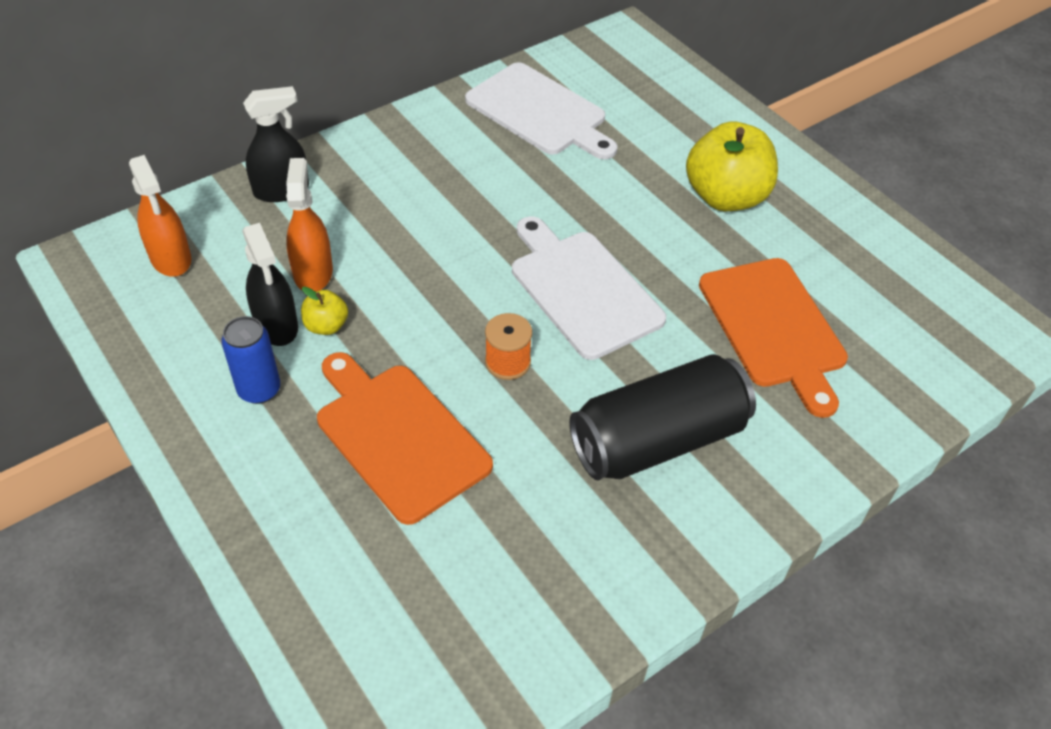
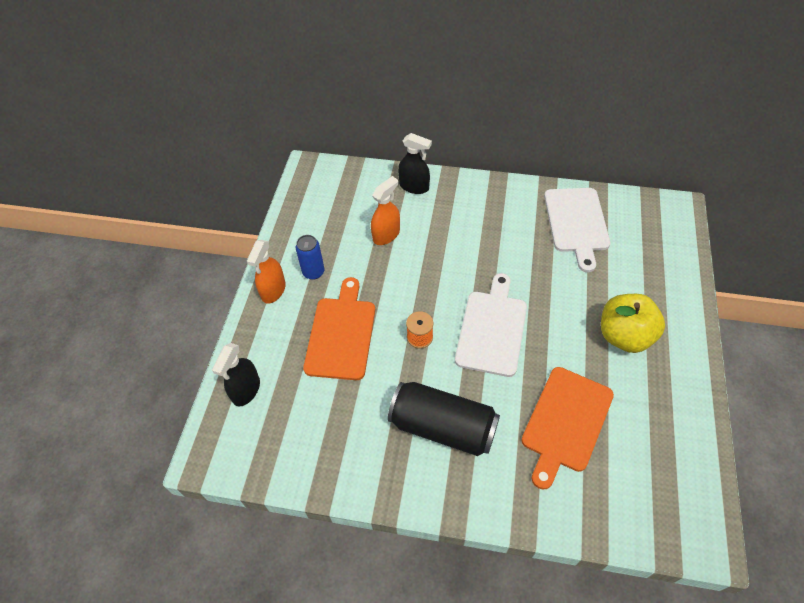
camera: 50 degrees right, 5 degrees up
(171, 259) = (340, 190): orange spray bottle -> orange spray bottle (273, 290)
(276, 325) = (348, 249): black spray bottle -> black spray bottle (246, 390)
(326, 326) = (366, 263): yellow apple -> none

